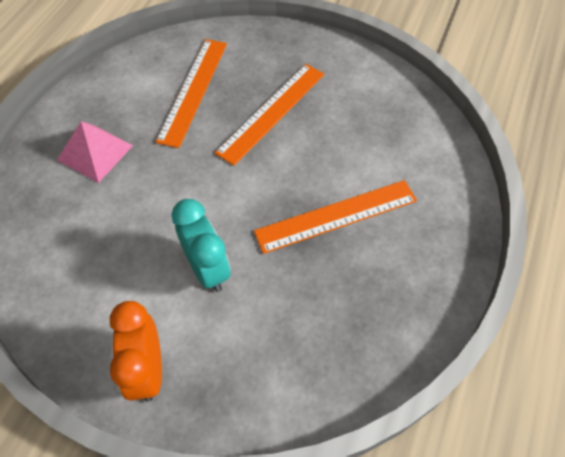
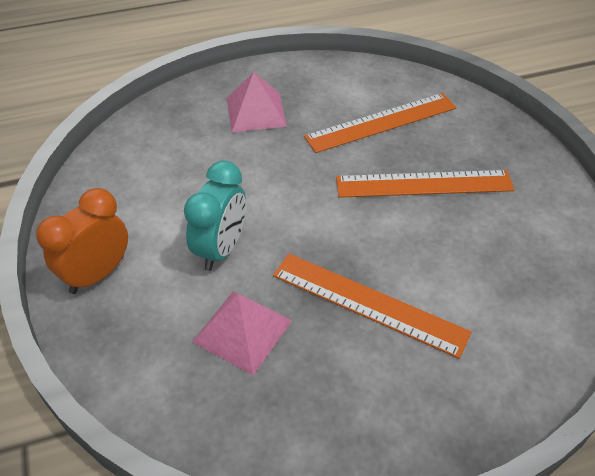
camera: 50 degrees right, 10 degrees down
(291, 304) = (242, 331): none -> pink pyramid

